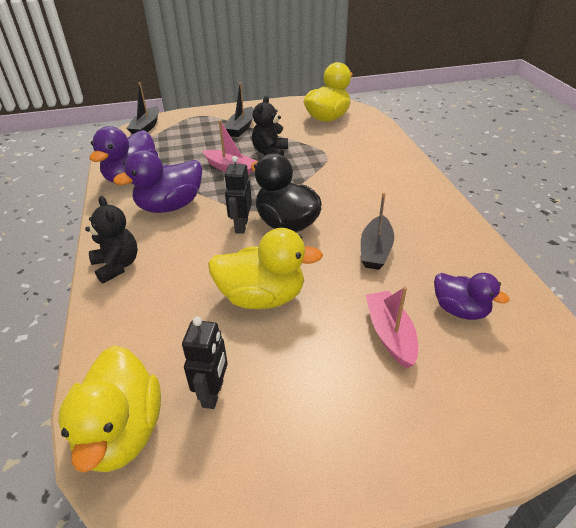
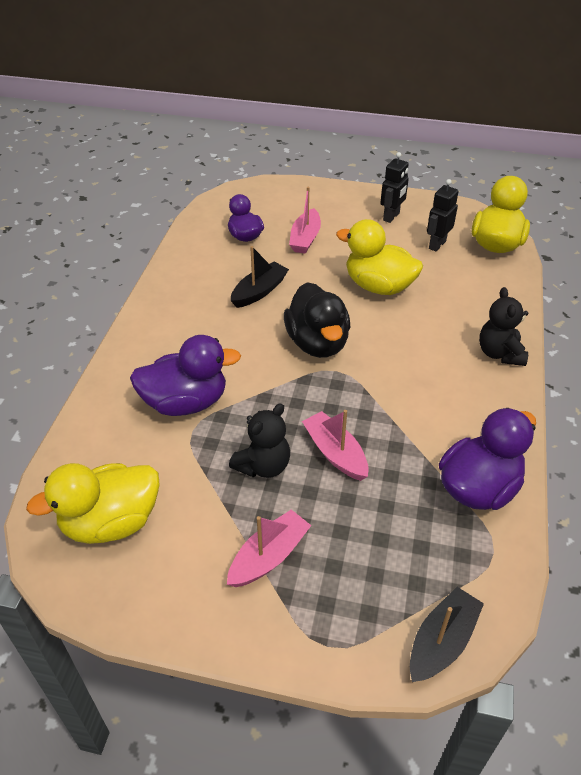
camera: 155 degrees left, 5 degrees up
(170, 206) = (434, 412): purple duck -> purple duck (186, 402)
(241, 128) = (269, 556): black boat -> pink boat
(241, 226) = (364, 356): black robot -> black robot (391, 217)

